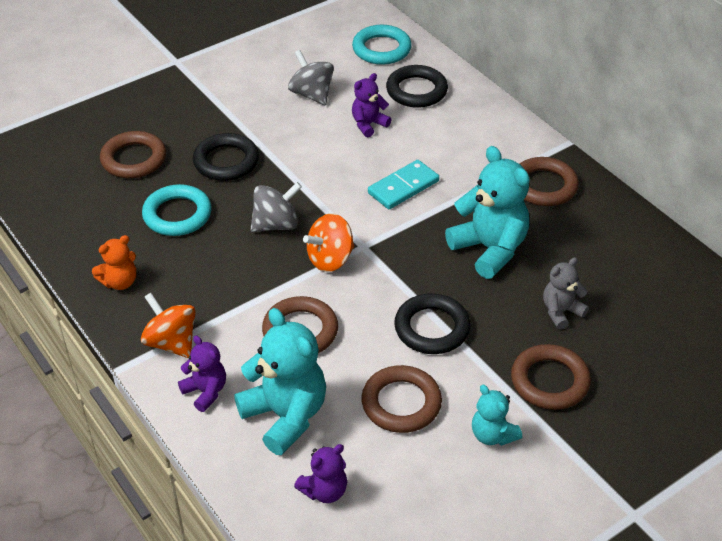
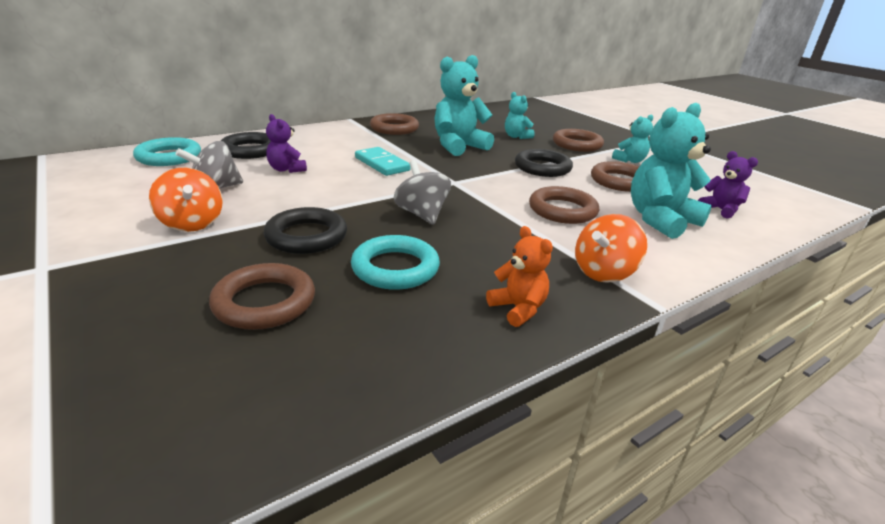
camera: 90 degrees left, 15 degrees down
(205, 391) = (658, 254): purple teddy bear -> none
(330, 259) = (471, 194): orange spinning top -> orange spinning top (192, 223)
(561, 312) = (516, 136): grey teddy bear -> turquoise teddy bear

